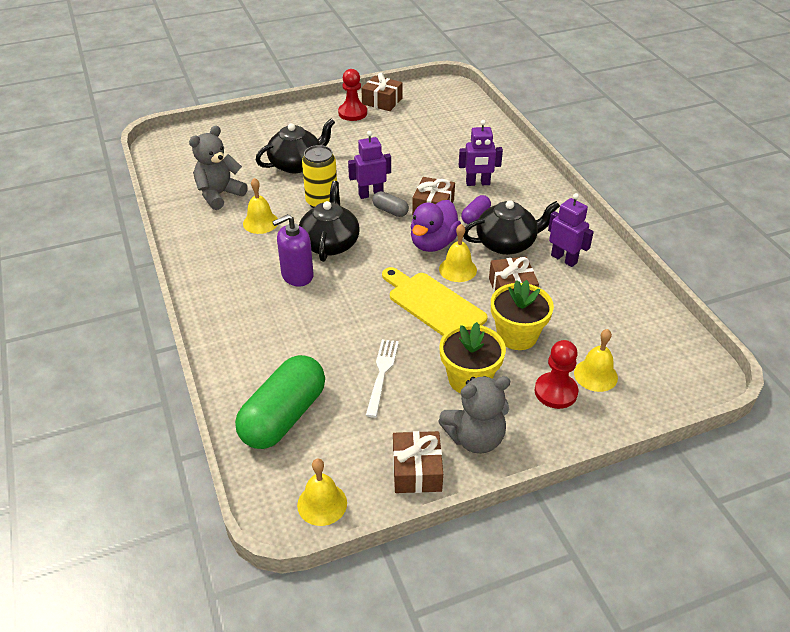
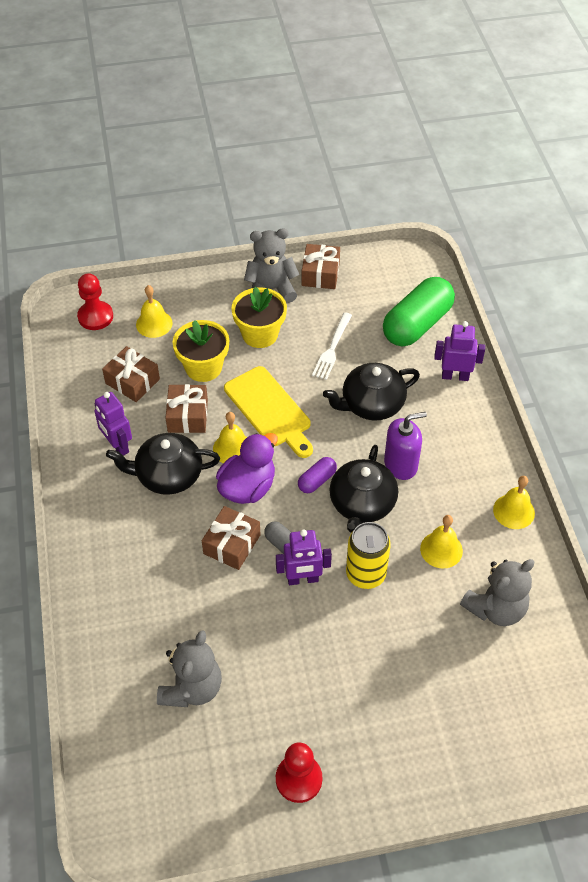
camera: 170 degrees left, 10 degrees up
(296, 164) = (394, 657): black teapot -> black teapot (371, 404)
(322, 504) = (391, 262): yellow bell -> yellow bell (514, 511)
(382, 101) = (245, 808): brown gift -> brown gift (132, 381)
(433, 138) = (192, 688): none -> grey teddy bear
(475, 216) = (187, 521): purple capsule -> purple capsule (317, 480)
(478, 183) = (163, 579): purple robot -> purple robot (455, 376)
(555, 392) = (193, 315): red pawn -> red pawn (95, 317)

